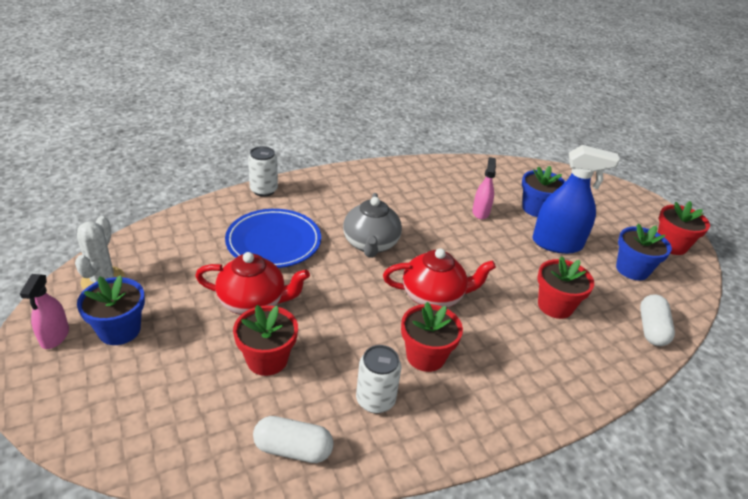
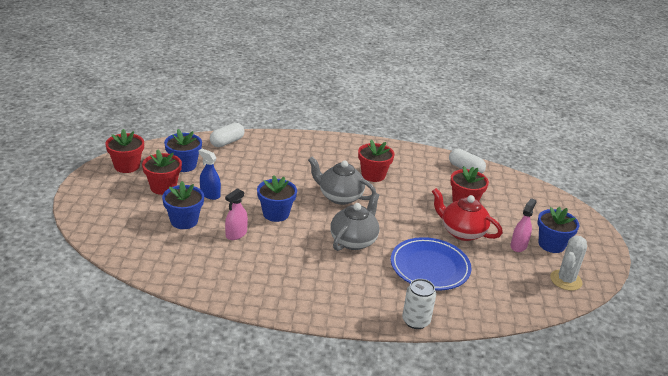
camera: 150 degrees left, 5 degrees down
(55, 336) = (592, 254): pink spray bottle -> pink spray bottle (518, 246)
(375, 400) = (415, 170): white can -> none
(433, 296) = (340, 197): red teapot -> grey teapot
(473, 246) = (276, 214): none -> blue flower pot
(555, 306) = (267, 168): red flower pot -> red flower pot (163, 187)
(557, 244) = (210, 194): blue spray bottle -> blue spray bottle, size x0.56

